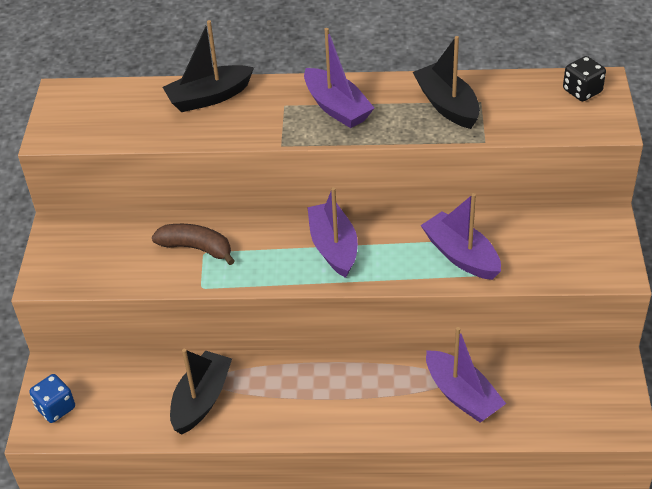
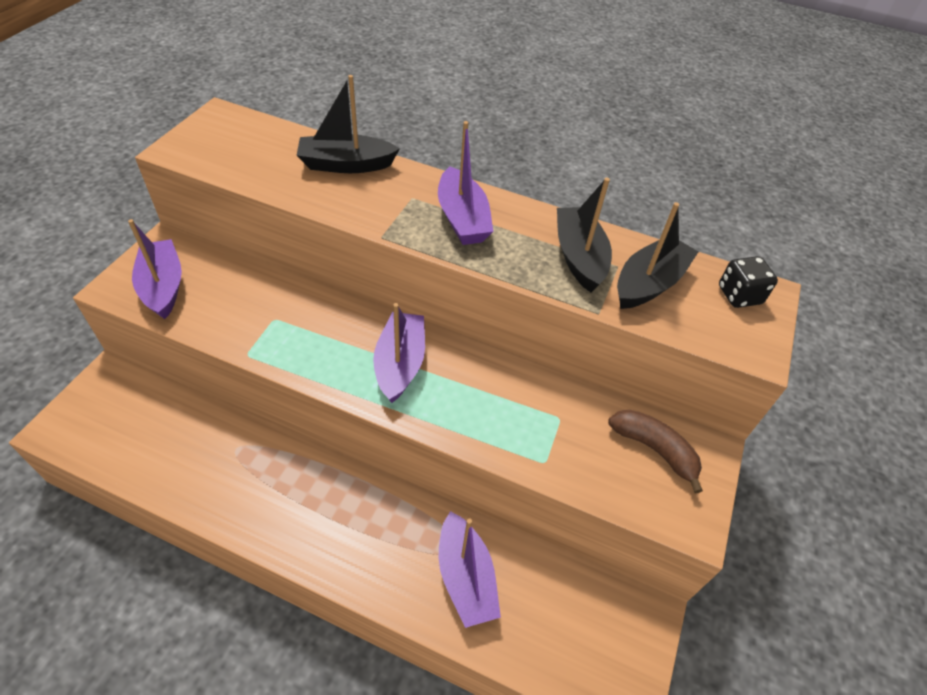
camera: 15 degrees right, 5 degrees up
(56, 408) = (83, 415): blue dice -> none
(196, 248) = (270, 312): brown banana -> brown banana (654, 449)
(201, 400) = (213, 465): black boat -> black boat (649, 283)
(461, 255) = (525, 427): purple boat -> purple boat (163, 286)

